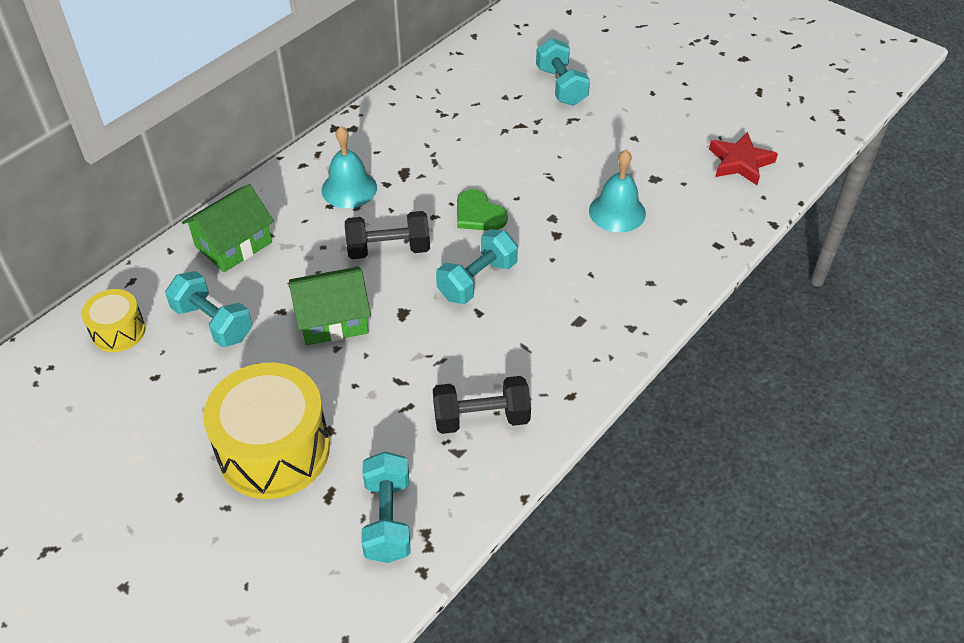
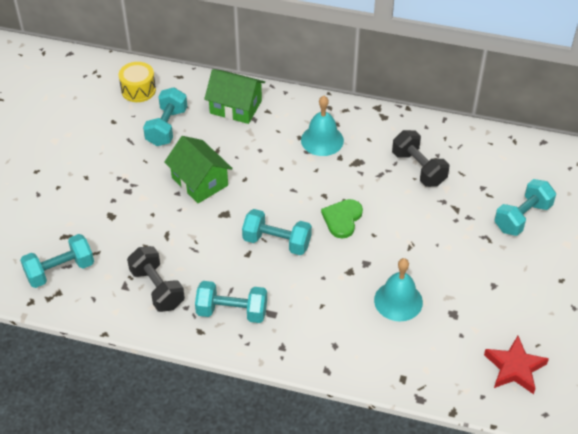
camera: 65 degrees right, 0 degrees up
(274, 450) = (86, 197): yellow drum -> none
(389, 249) = (277, 184): black dumbbell -> black dumbbell (418, 168)
(557, 355) = (232, 311): none -> turquoise dumbbell

